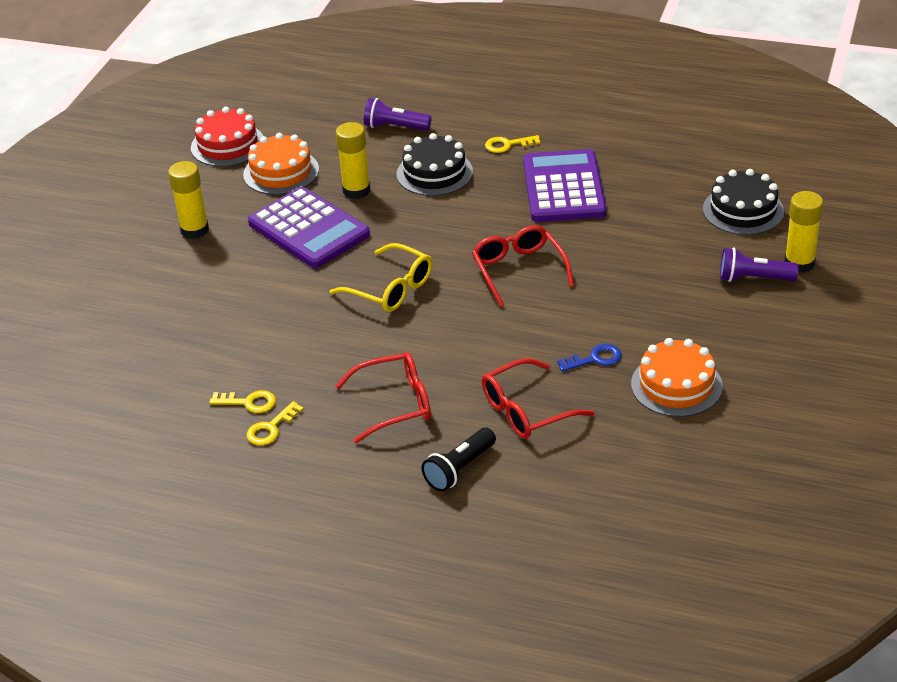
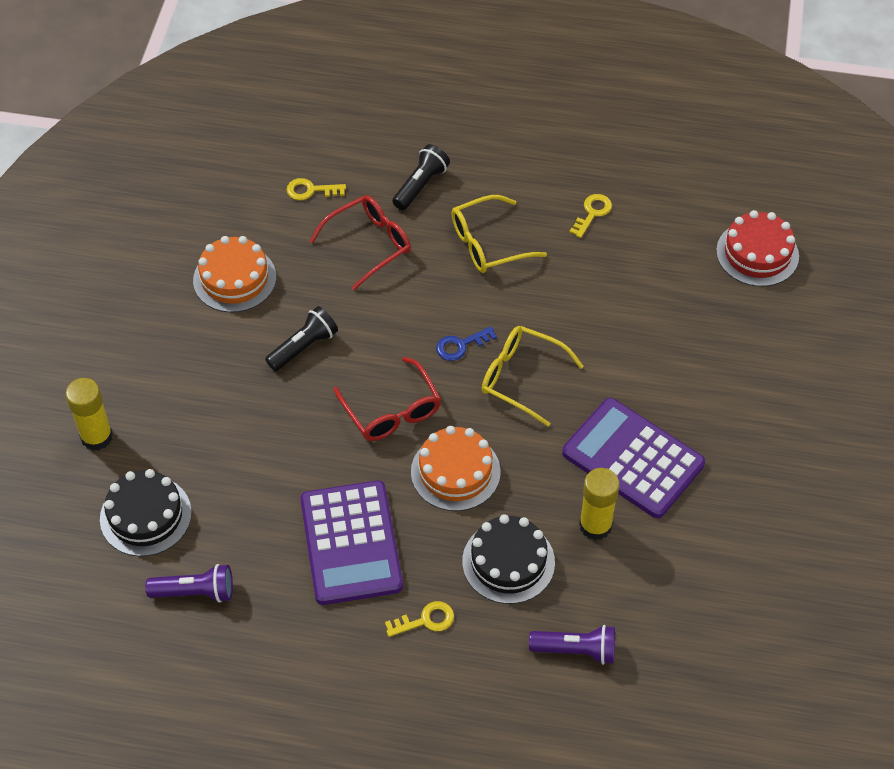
camera: 170 degrees right, 15 degrees up
(194, 230) = (761, 450): yellow glue stick -> none
(227, 145) = (782, 602): red cake -> red cake (757, 253)
(249, 402) = (621, 237): yellow key -> yellow key (310, 190)
(281, 172) = (696, 554): orange cake -> orange cake (455, 472)
(395, 404) = (488, 244): red glasses -> yellow glasses
(595, 359) = (309, 303): blue key -> blue key (460, 345)
(602, 322) = (303, 347): none -> black flashlight
(753, 278) = (147, 413): purple flashlight -> purple flashlight (195, 592)

